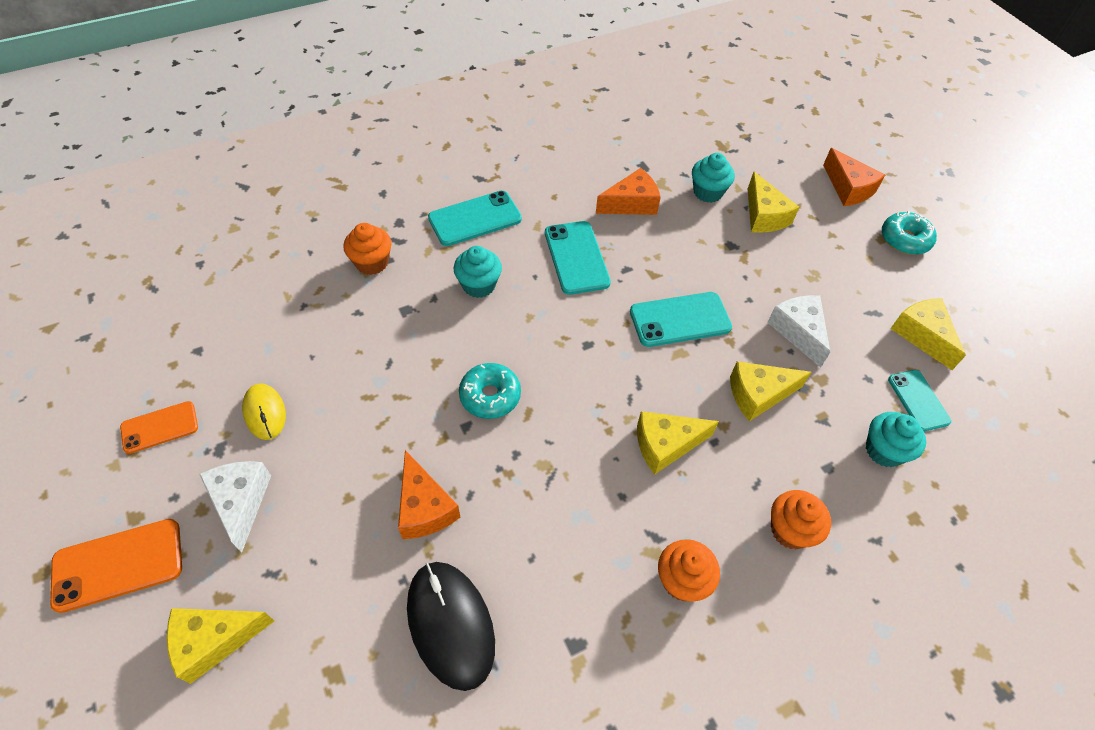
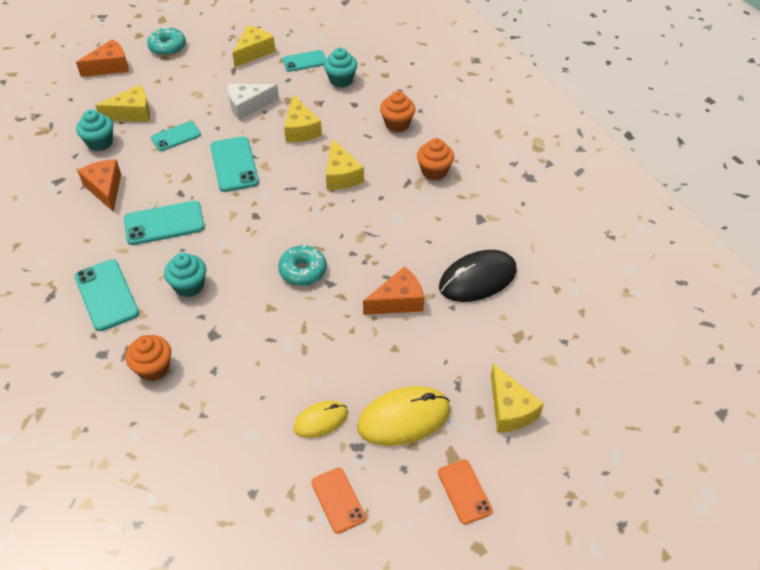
camera: 90 degrees left, 5 degrees down
(118, 565) = (464, 491): orange phone -> orange phone, size x0.66
(241, 502) = (404, 418): white cheese -> yellow mouse
(726, 259) = (176, 136): none -> turquoise phone
(922, 335) = (254, 52): yellow cheese -> yellow cheese turned 150 degrees clockwise

